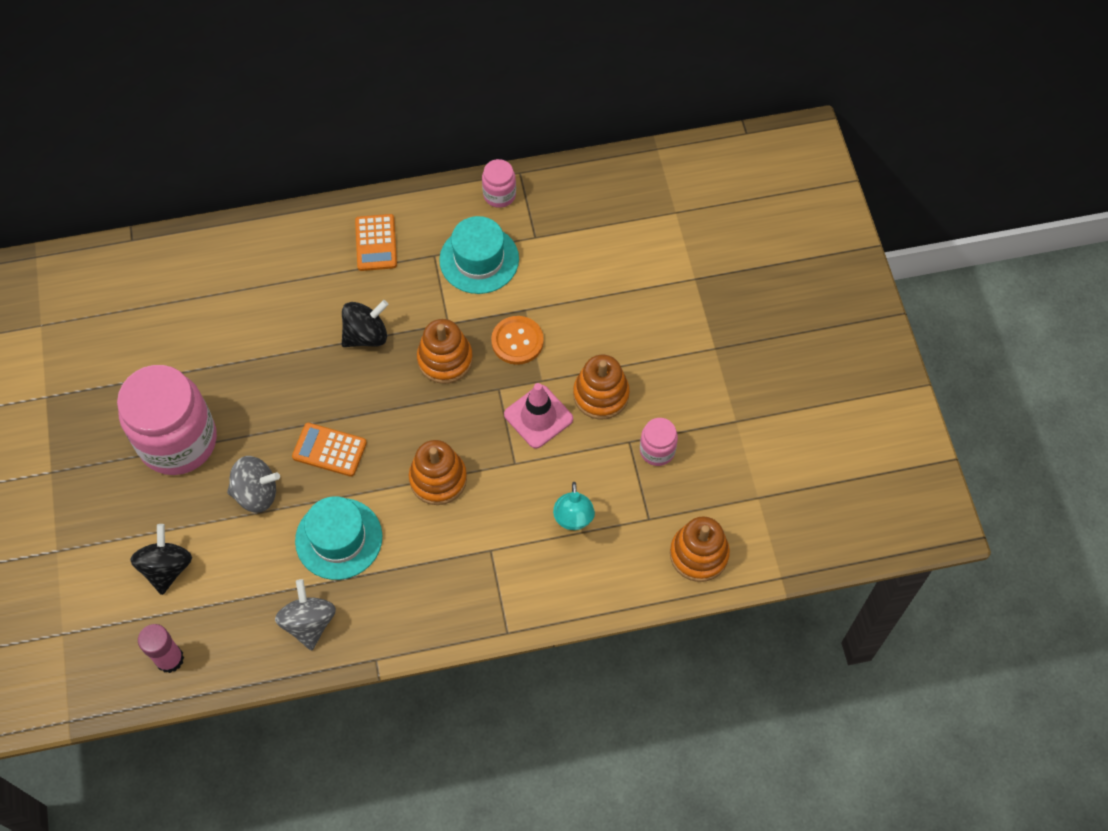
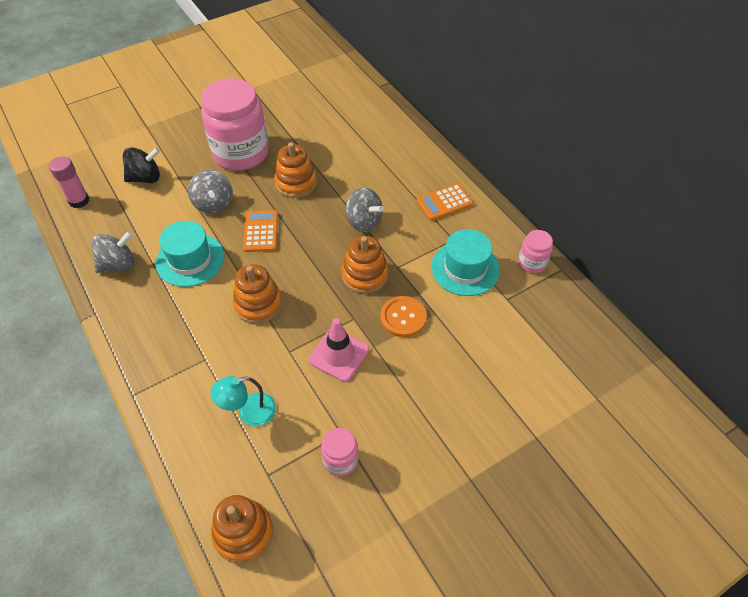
camera: 70 degrees right, 10 degrees down
(366, 335) = (364, 222): black spinning top -> grey spinning top
(601, 394) = (379, 395): orange stacking toy -> orange stacking toy (296, 183)

